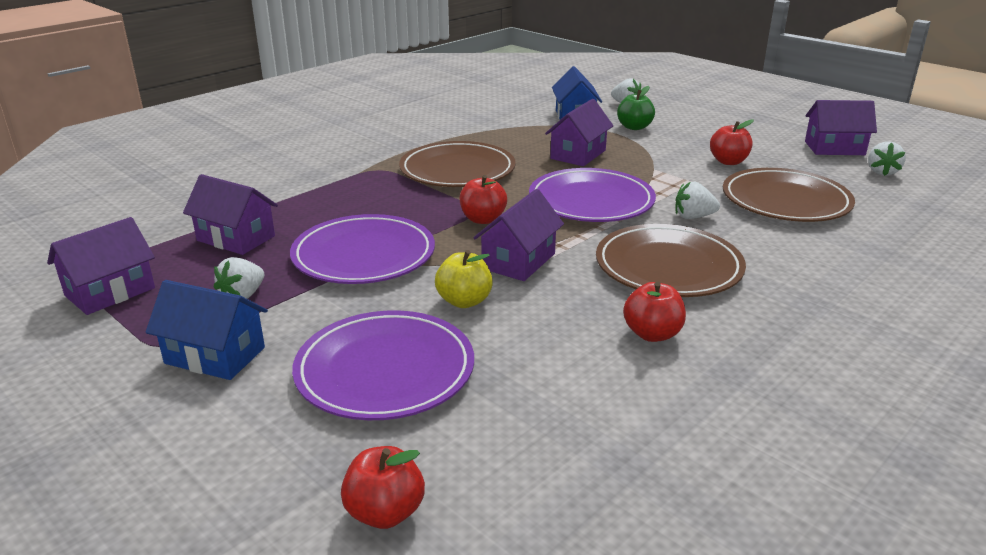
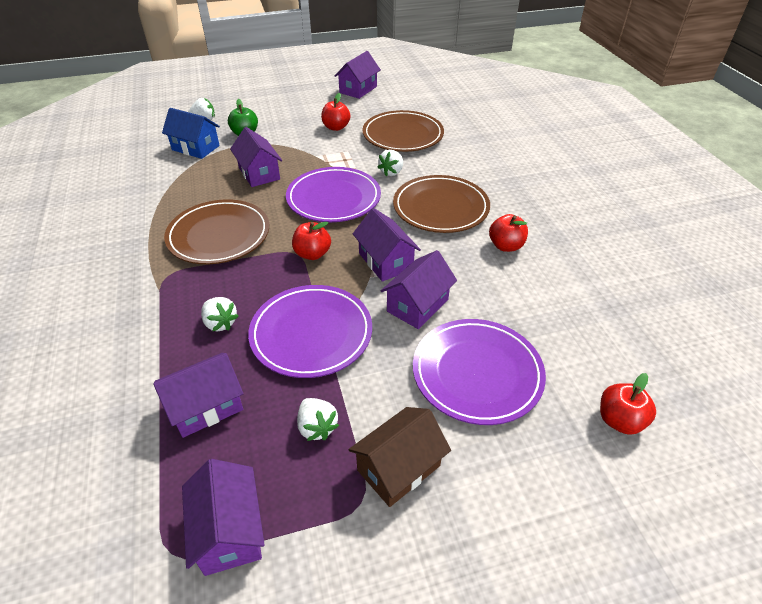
camera: 60 degrees left, 15 degrees up
(215, 355) = (398, 468): blue house -> brown house
(464, 301) = (417, 305): yellow apple -> purple house
(882, 172) = (400, 93): white strawberry -> white strawberry (220, 323)

